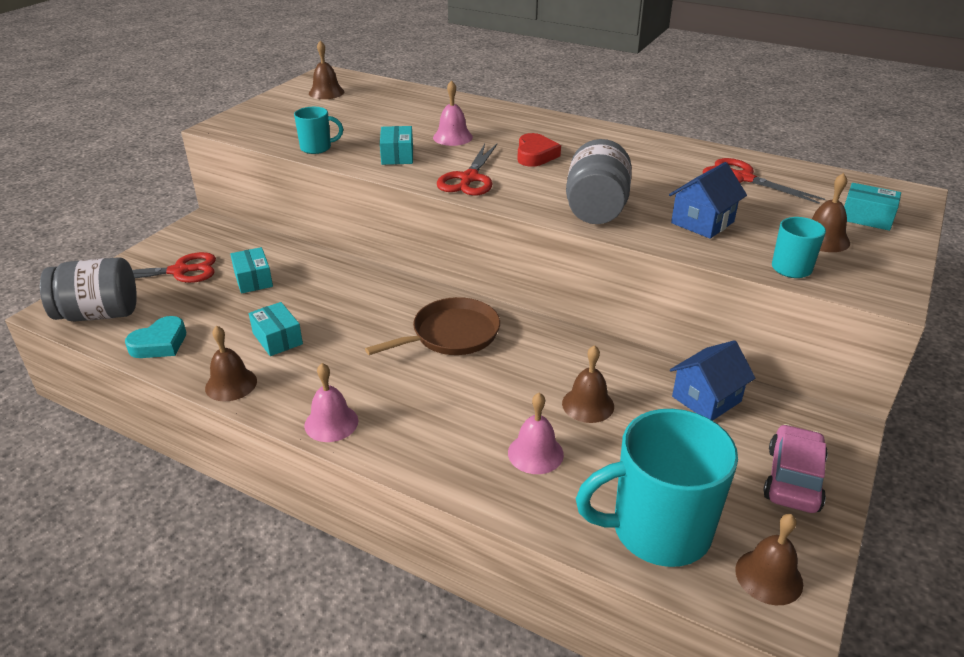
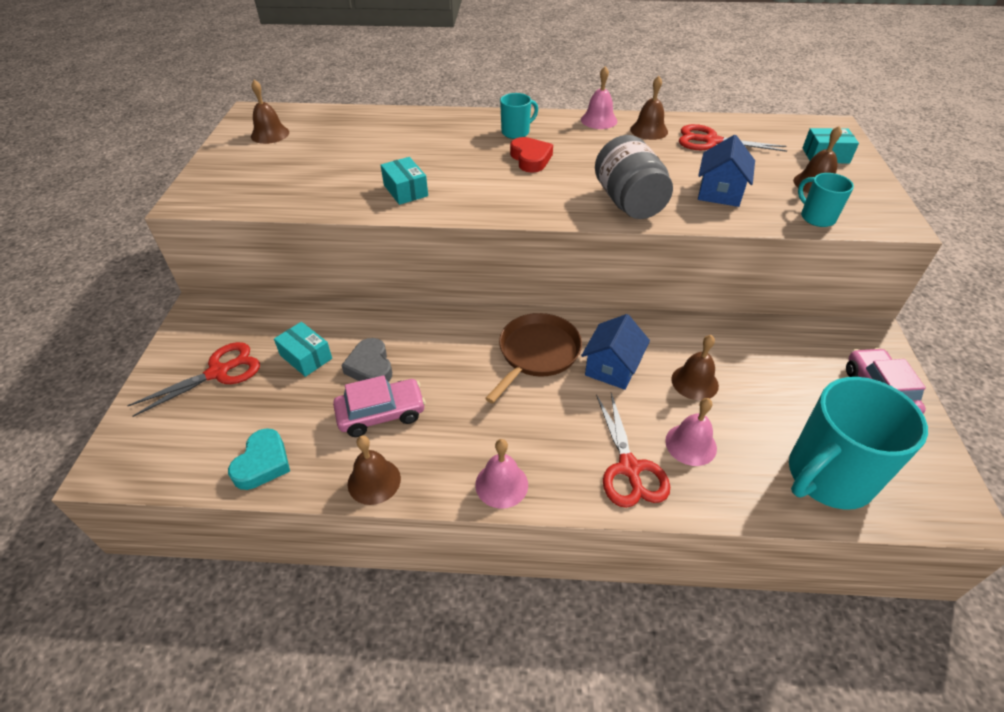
camera: 25 degrees left, 10 degrees up
(99, 314) = (165, 453): grey jar -> none
(277, 338) = (381, 414): turquoise box -> pink car
(298, 302) = (370, 367): none -> grey heart
(317, 148) = (317, 202): turquoise mug -> turquoise mug (516, 132)
(452, 137) = (440, 157): pink bell -> pink bell (599, 120)
(469, 178) = (494, 199): red scissors -> red scissors (629, 468)
(706, 399) = (773, 344): blue house -> blue house (612, 368)
(769, 576) = (924, 483): brown bell -> brown bell (649, 130)

